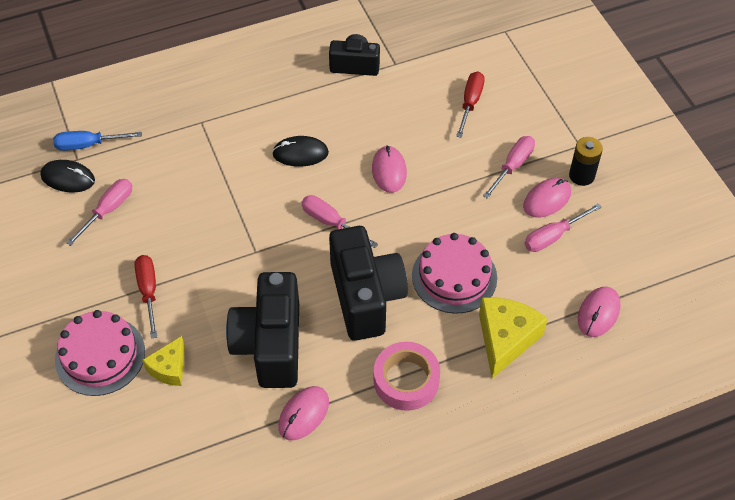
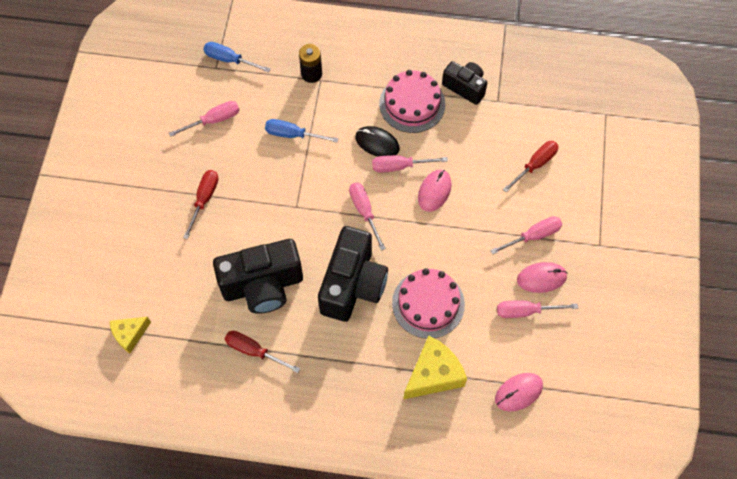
camera: 30 degrees right, 10 degrees up
(68, 178) = (201, 80): black mouse -> none
(100, 355) = (145, 231): pink cake -> pink cake (412, 104)
(169, 368) = (184, 266): yellow cheese -> yellow cheese (130, 334)
(205, 185) = (292, 135): none -> blue screwdriver
(270, 345) = (263, 286): black camera -> black camera turned 135 degrees counterclockwise
(303, 414) = (254, 351): pink mouse -> red screwdriver
(338, 164) = (399, 166): none -> pink screwdriver
(406, 380) = (341, 366): pink tape -> none
(581, 175) = (583, 272): black battery -> black battery (311, 74)

